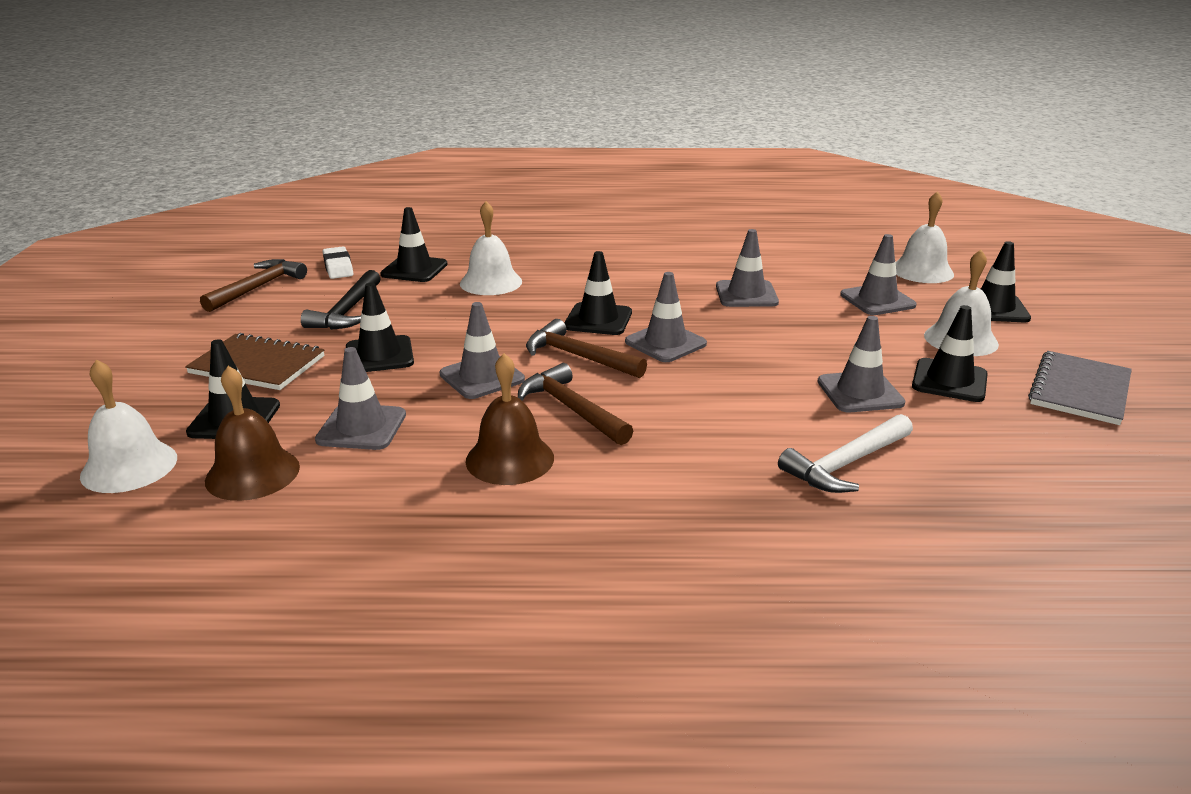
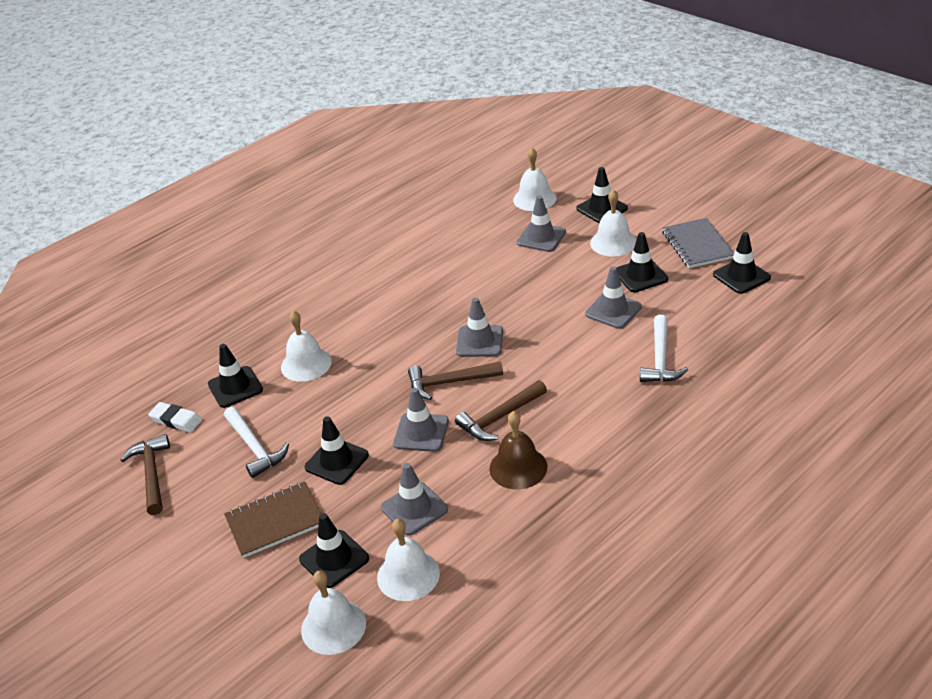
camera: 40 degrees left, 10 degrees up
(252, 473) = (408, 575): brown bell -> white bell
(347, 311) = (255, 448): black hammer -> white hammer
(571, 409) = (499, 418): brown hammer -> brown hammer turned 45 degrees counterclockwise
(598, 319) = (418, 349): black traffic cone -> black traffic cone (741, 276)
(746, 294) = (469, 276): grey traffic cone -> none

